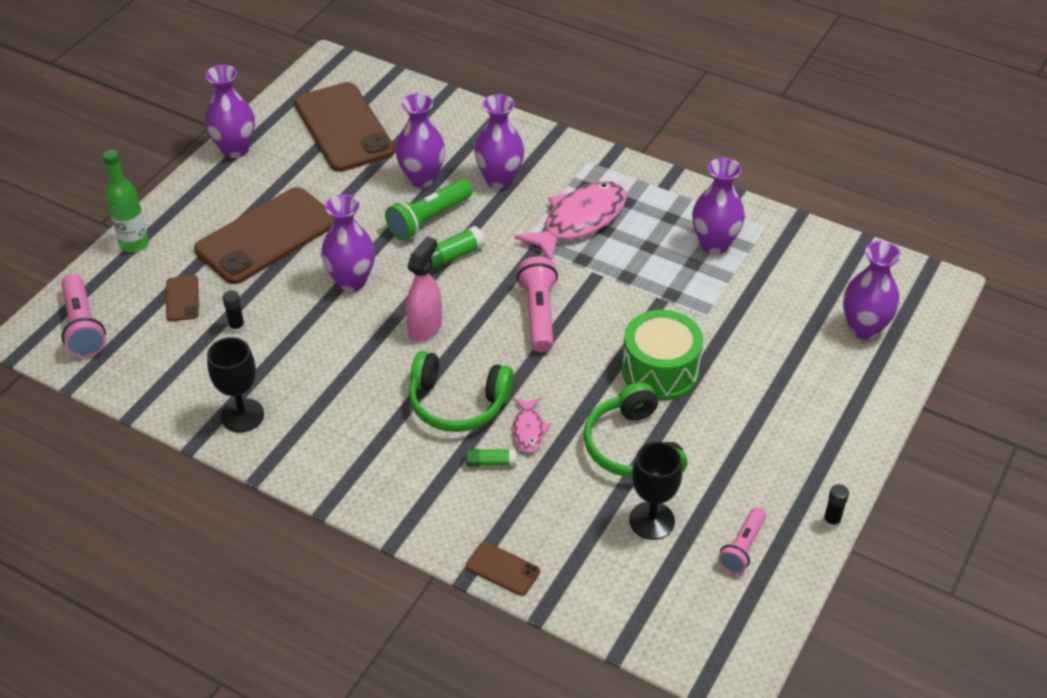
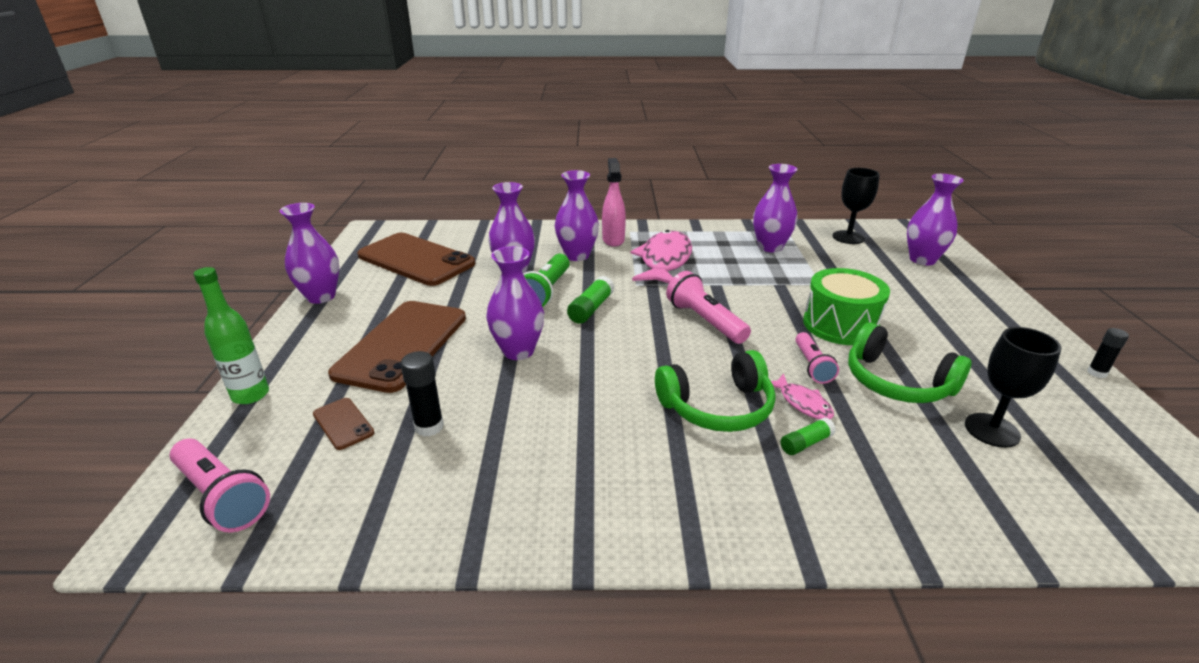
camera: 30 degrees left, 15 degrees down
(237, 327) = (429, 427): black glue stick -> black glue stick, size x1.52
(242, 415) = (506, 510): black goblet -> black goblet (848, 237)
(425, 327) = (622, 361): pink spray bottle -> pink spray bottle (613, 240)
(502, 569) = (945, 539): brown phone -> none
(742, 547) = (1080, 419): pink flashlight -> pink flashlight (812, 366)

